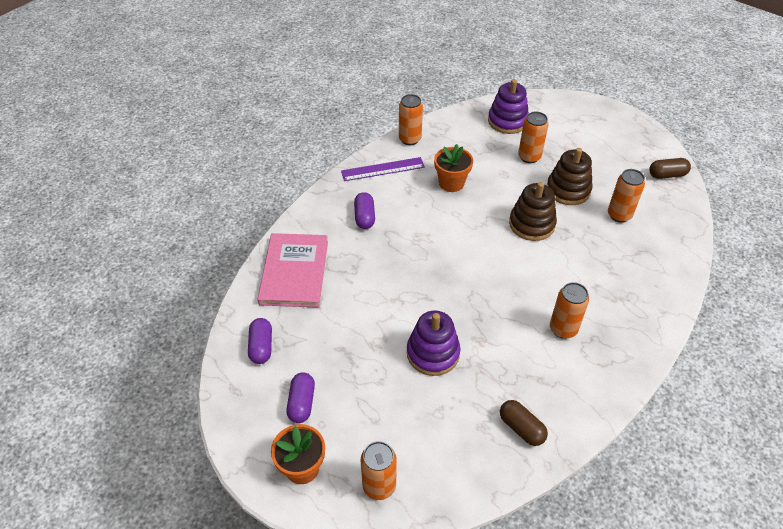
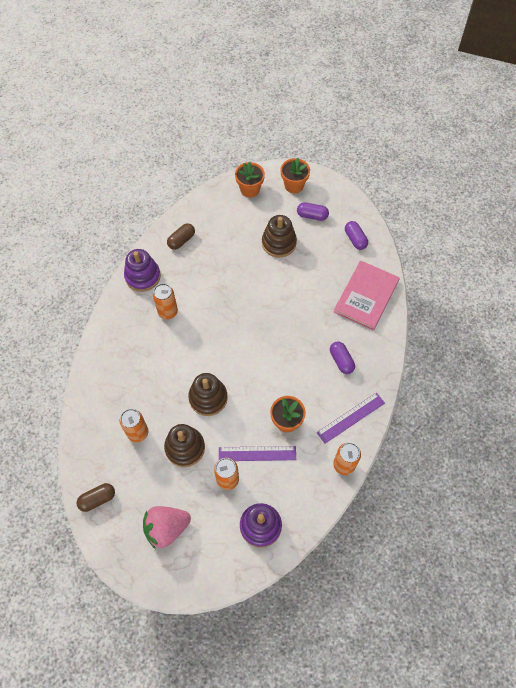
camera: 160 degrees right, 15 degrees up
(294, 272) = (366, 296): pink book -> pink book turned 45 degrees clockwise
(302, 403) = (312, 216): purple capsule -> purple capsule turned 60 degrees counterclockwise
(372, 376) = (279, 243): none -> brown stacking toy
(379, 486) = (250, 189): orange can -> orange flower pot
(433, 353) = (248, 268): purple stacking toy -> purple stacking toy (143, 276)
(492, 167) = (257, 453): none -> purple ruler
(521, 428) = (181, 240): brown capsule -> brown capsule turned 75 degrees counterclockwise
(598, 140) = (166, 528): none -> pink strawberry

